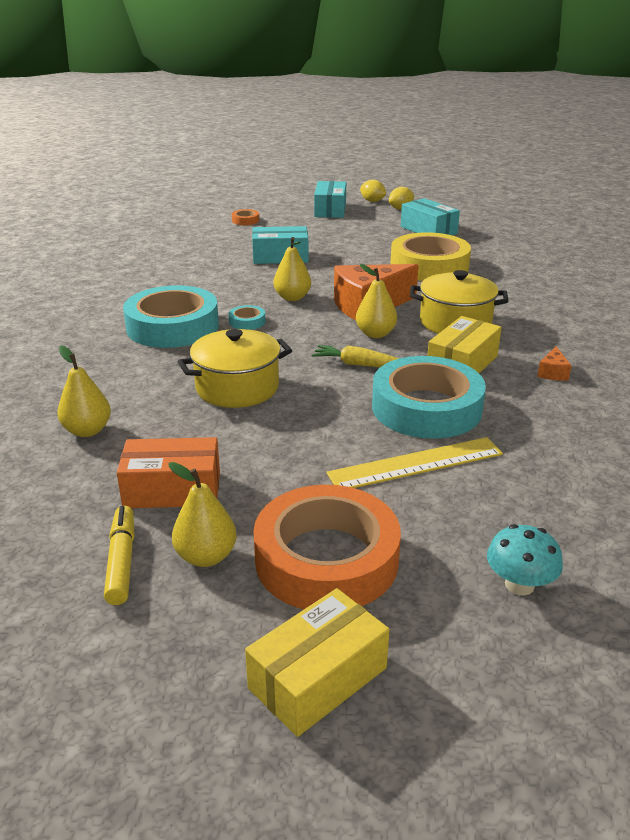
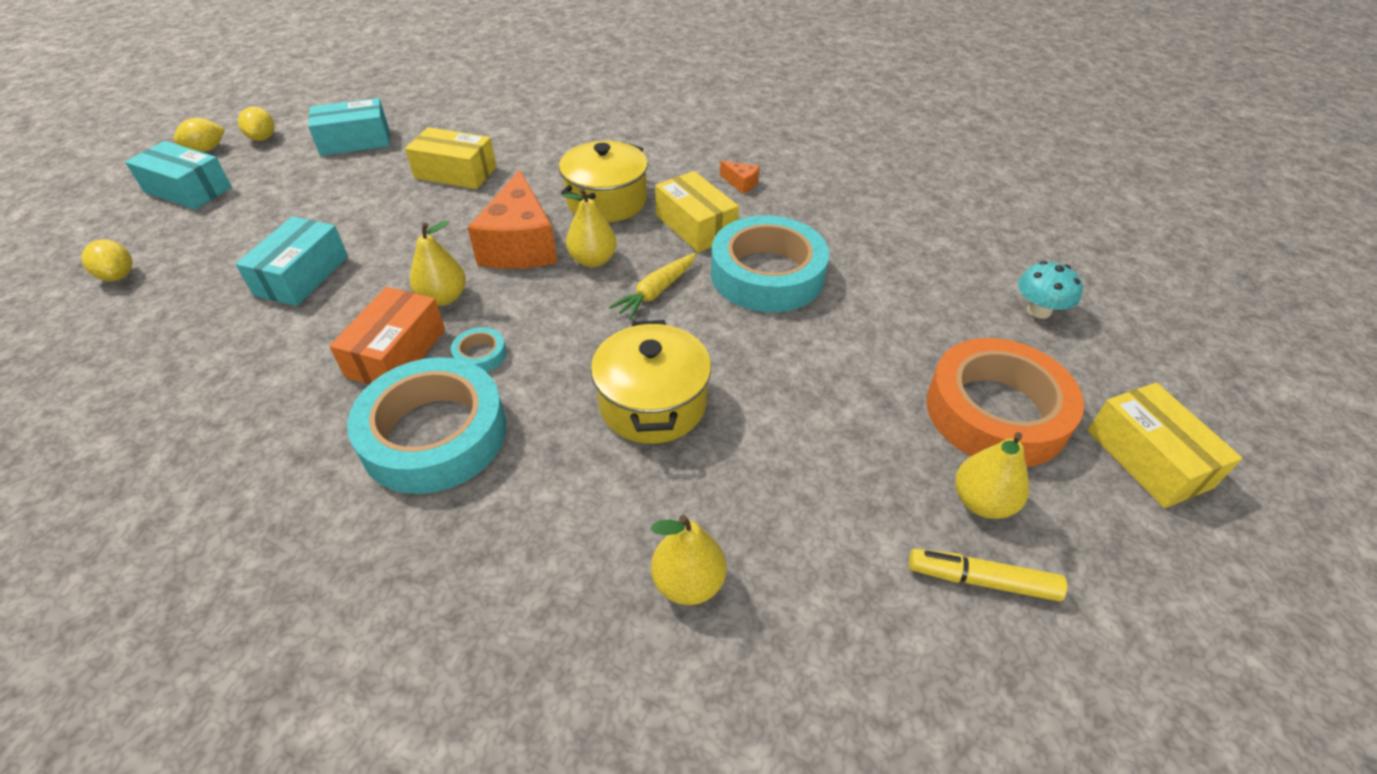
camera: 70 degrees left, 15 degrees up
(172, 489) = (856, 509): orange box -> orange box (397, 353)
(245, 220) = (118, 276): orange tape -> yellow lemon
(416, 464) = (862, 311): yellow ruler -> none
(429, 266) = (455, 173): yellow tape -> yellow box

